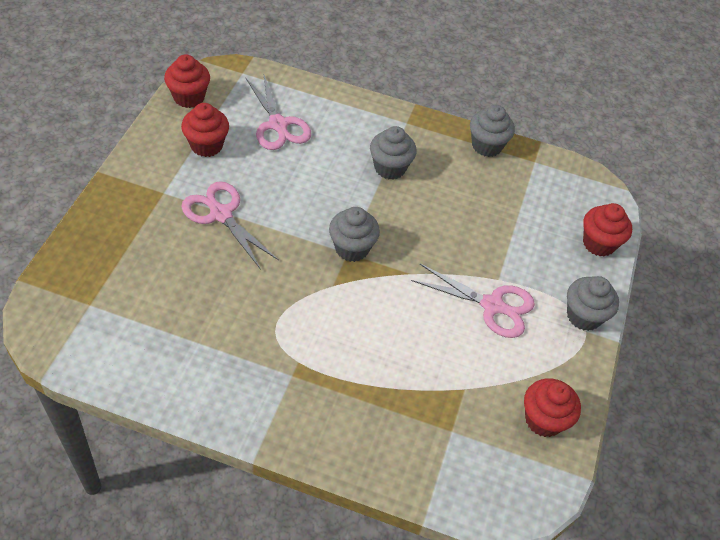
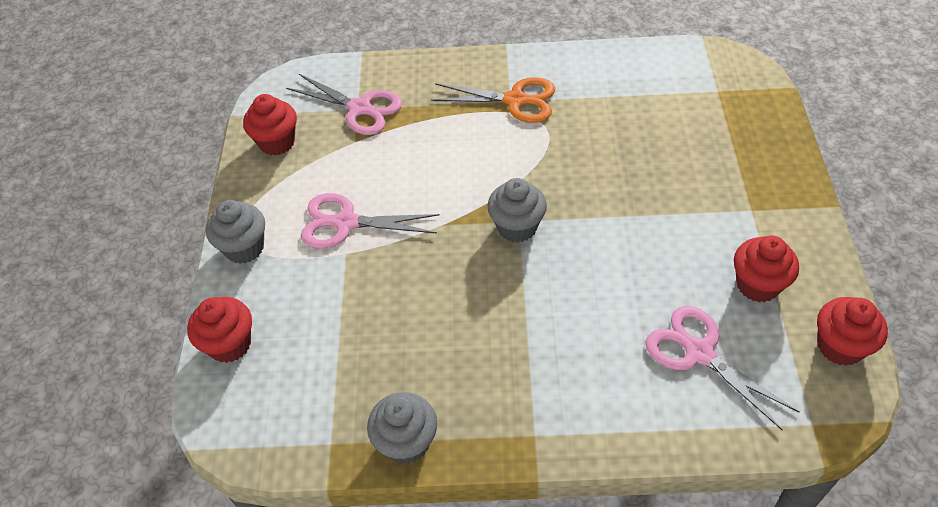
camera: 170 degrees right, 0 degrees up
(221, 214) = (674, 210): pink scissors -> pink scissors (360, 108)
(287, 373) = (515, 100): none -> orange scissors
(390, 168) = (523, 347): grey cupcake -> none

